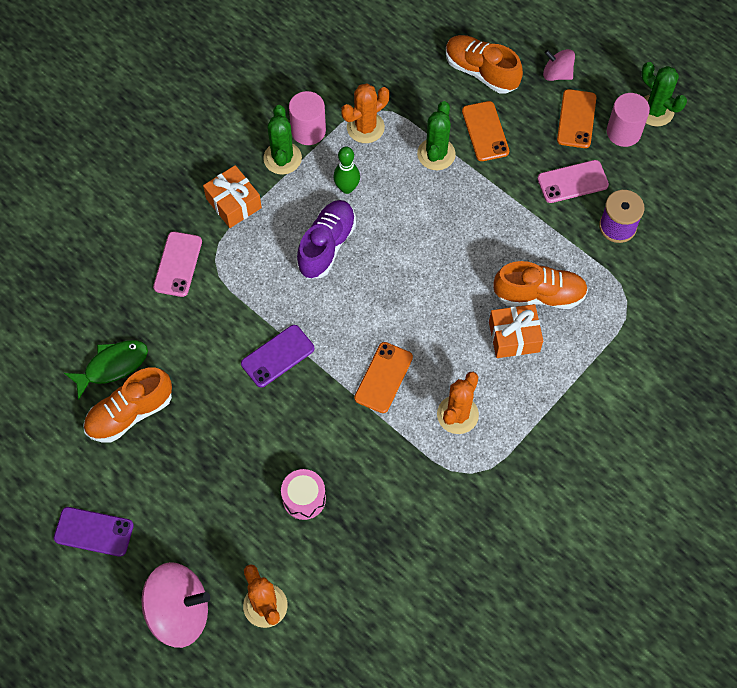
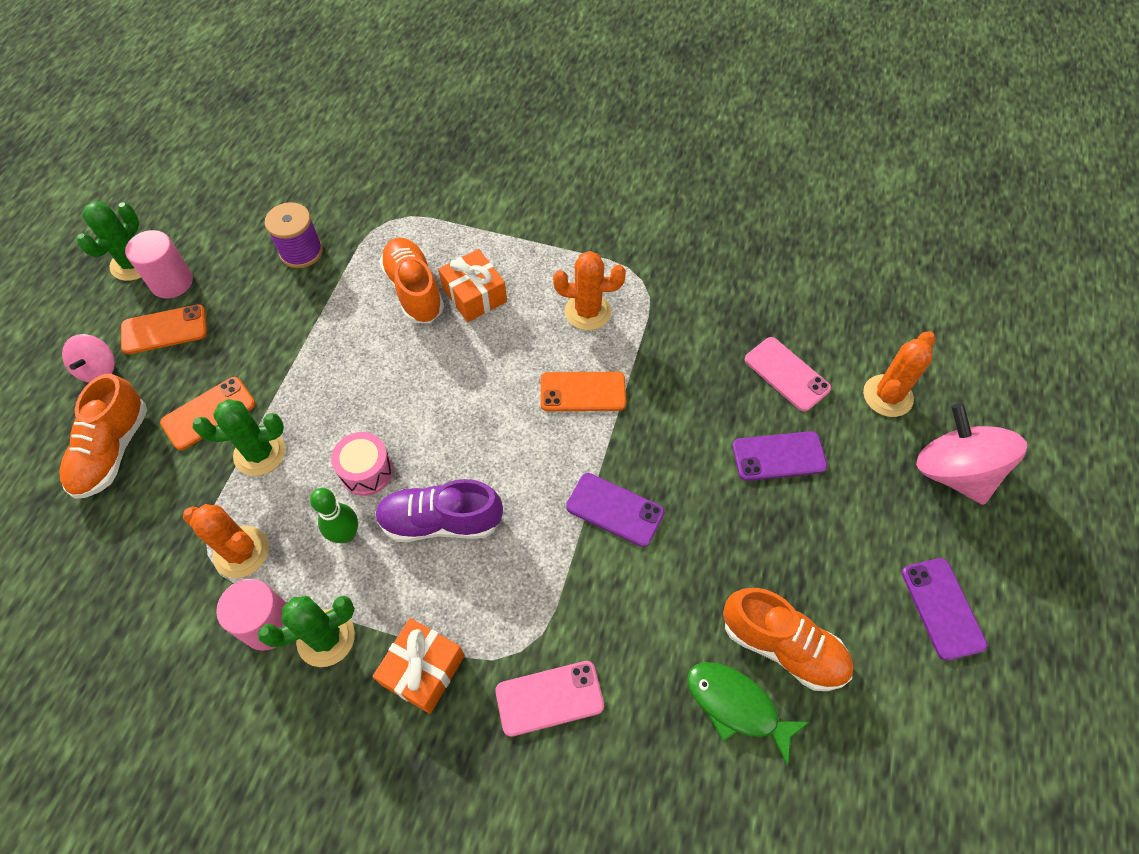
camera: 115 degrees left, 5 degrees down
(259, 489) = (779, 456): none -> purple phone
(304, 498) = (760, 409): pink drum -> pink drum (366, 471)
(572, 182) = (256, 306): pink phone -> pink phone (786, 374)

